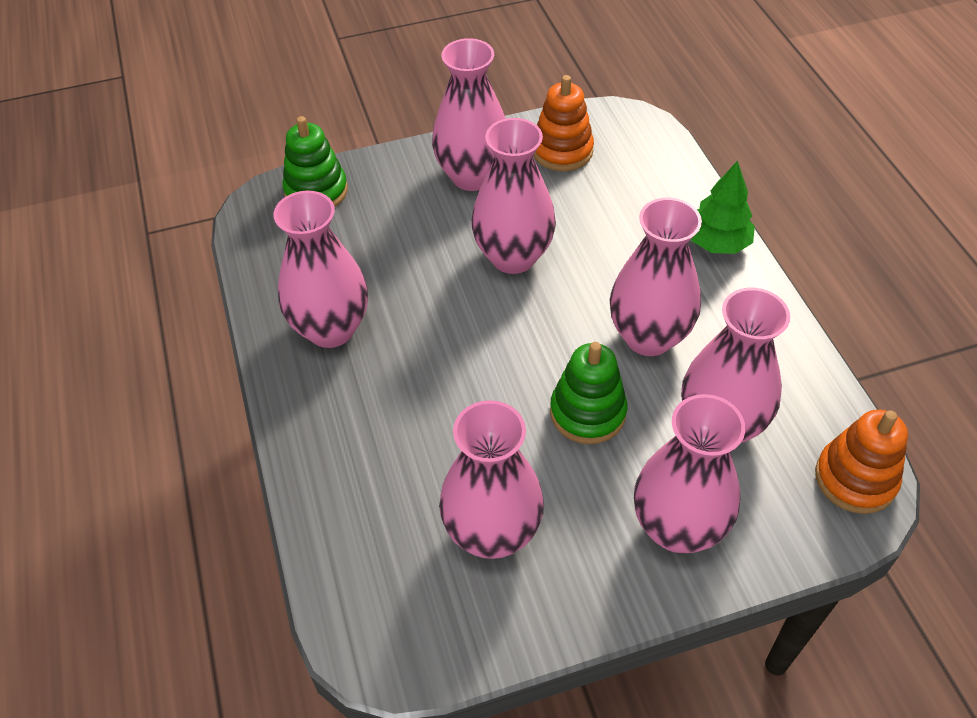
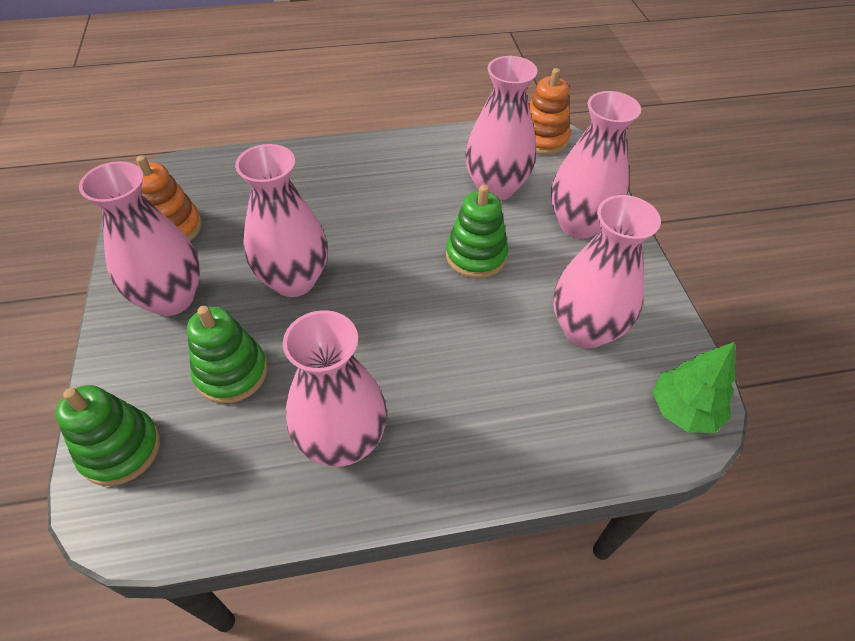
camera: 85 degrees left, 0 degrees up
(395, 238) = (231, 373): none -> green stacking toy
(648, 337) = (408, 209): pink vase -> none
(717, 243) = (324, 156): green tree -> green tree (684, 410)

